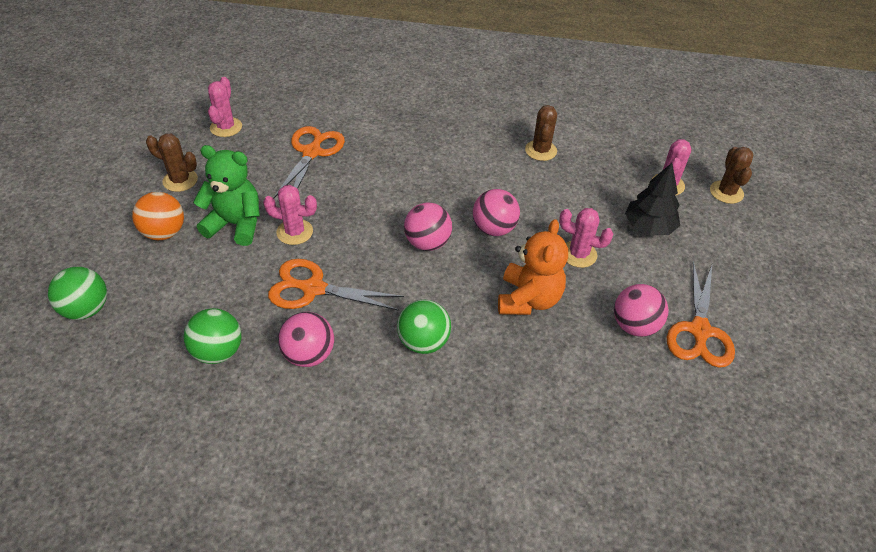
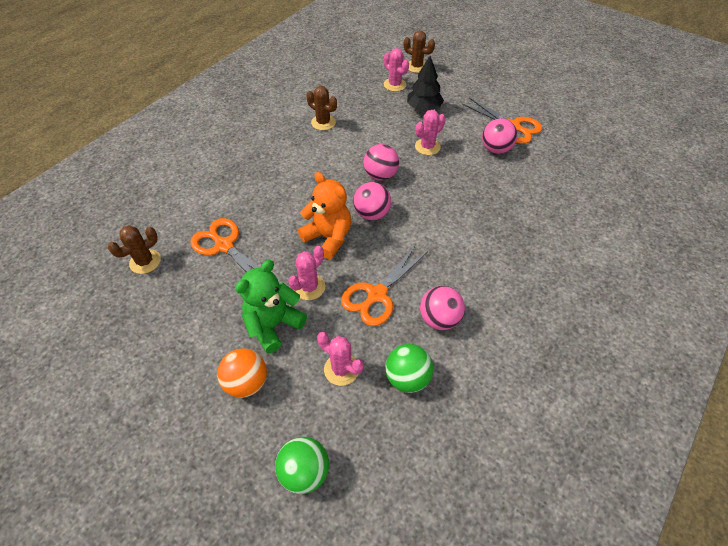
camera: 60 degrees left, 5 degrees up
(180, 180) = (185, 351): brown cactus -> brown cactus (145, 261)
(226, 127) = (140, 295): pink cactus -> pink cactus (341, 369)
(423, 342) = (460, 250): green ball -> none
(528, 299) = (451, 185): orange teddy bear -> orange teddy bear (328, 237)

